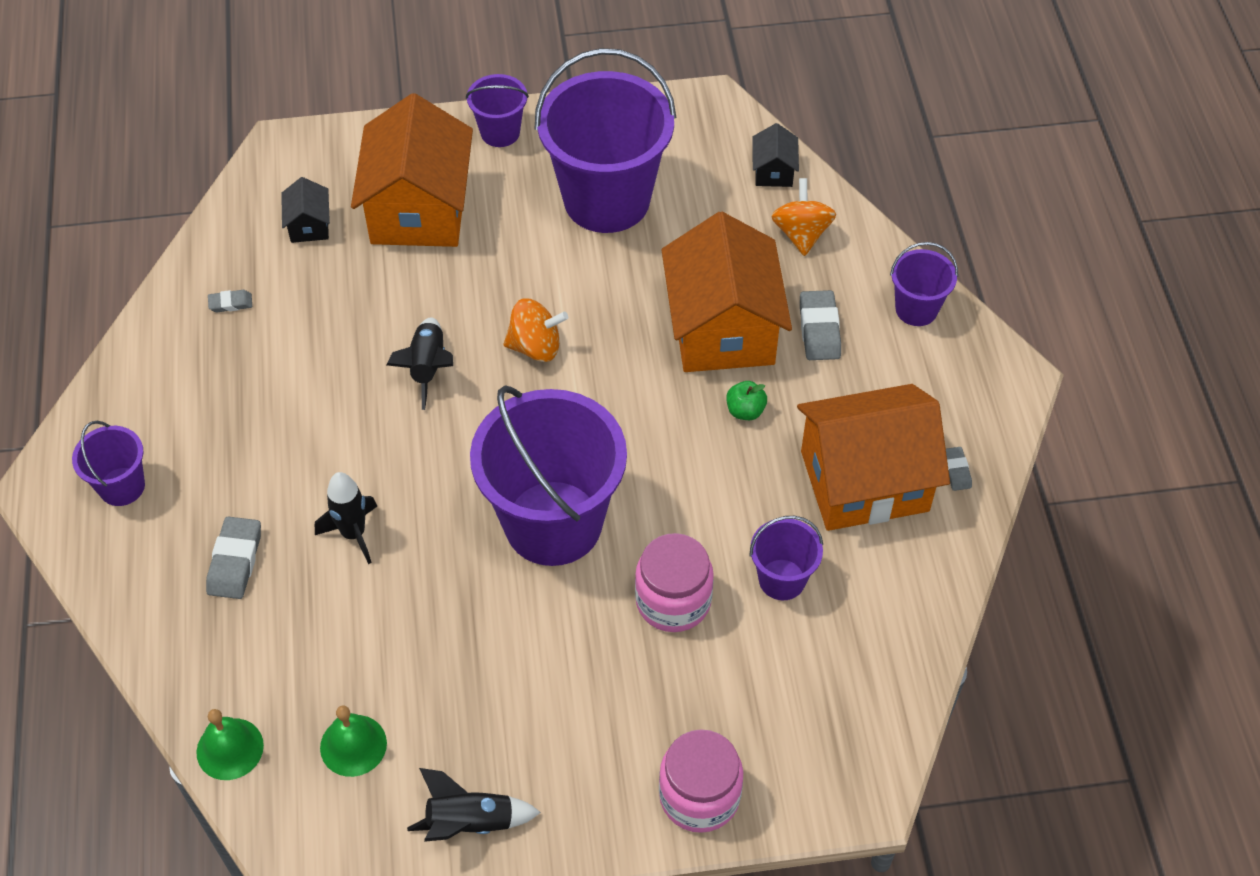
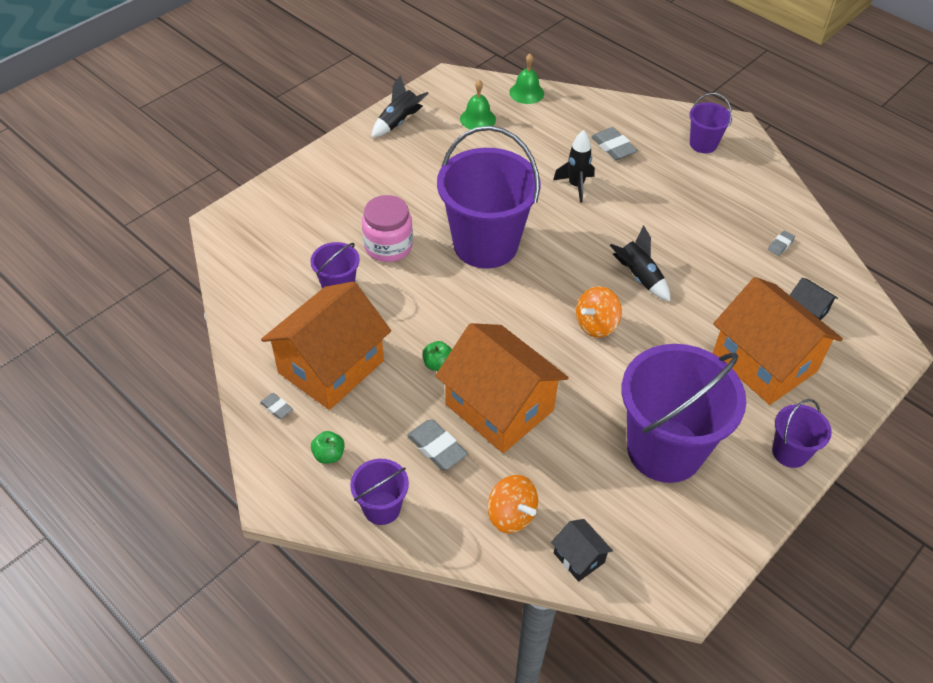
camera: 140 degrees right, 5 degrees down
(699, 796) = (304, 180): pink jar -> none
(933, 387) = (329, 455): none -> green apple

